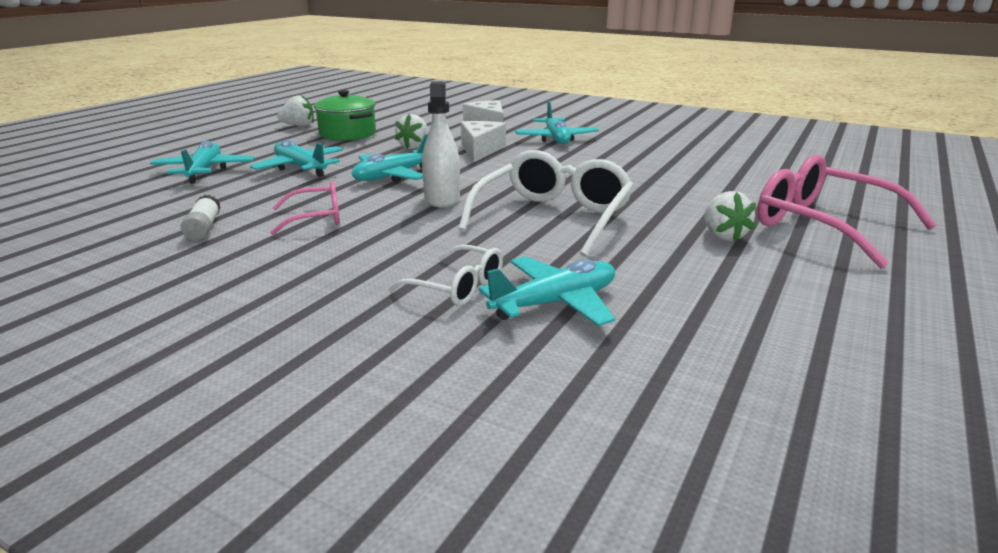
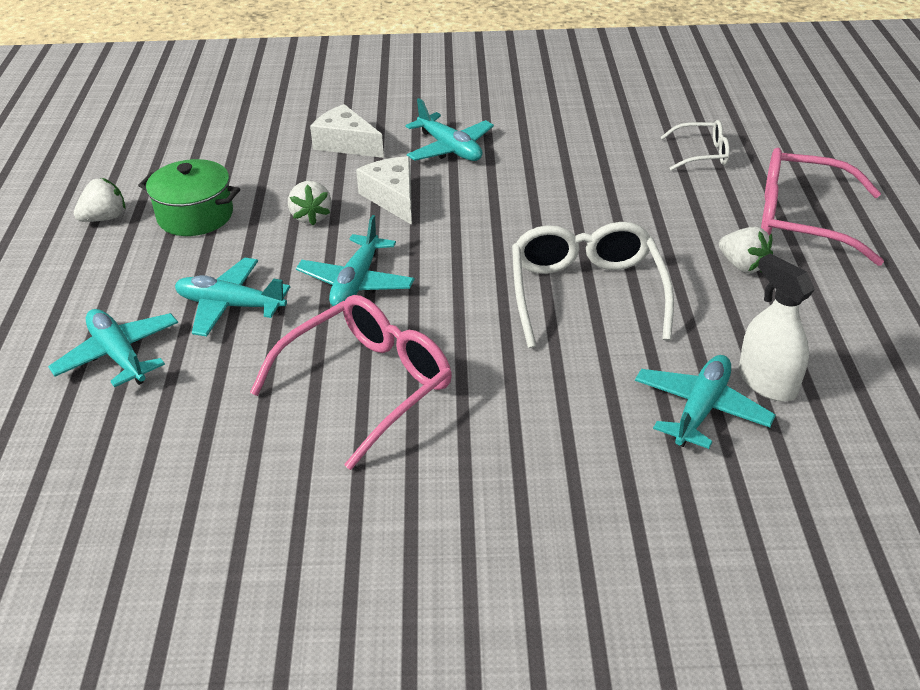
camera: 30 degrees left, 15 degrees up
(203, 228) = (270, 450): white glue stick -> none
(316, 218) = (367, 385): pink glasses -> pink glasses, size x1.84
(442, 199) = (453, 303): white spray bottle -> white spray bottle (767, 382)
(457, 287) = (609, 424): white glasses -> white glasses (701, 154)

